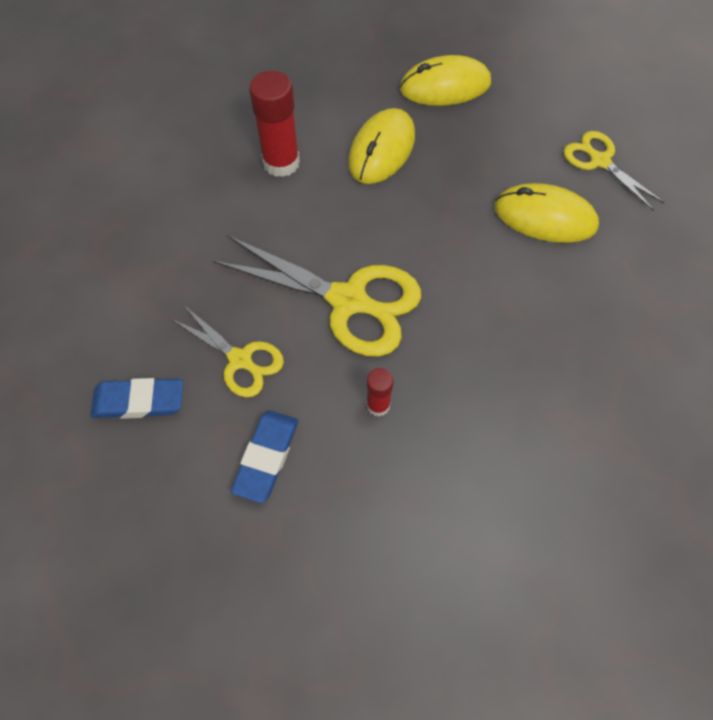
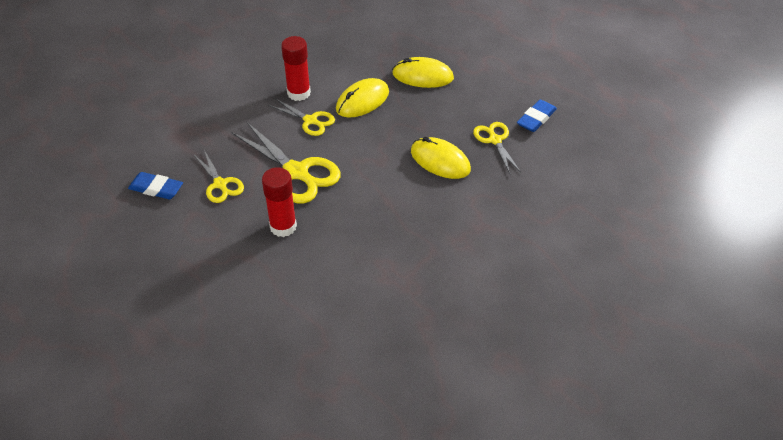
camera: 20 degrees right, 15 degrees down
(266, 457) = (208, 233): blue eraser -> blue eraser (536, 118)
(322, 205) = (310, 121): none -> yellow scissors
(378, 405) = (283, 226): red glue stick -> red glue stick, size x1.86

